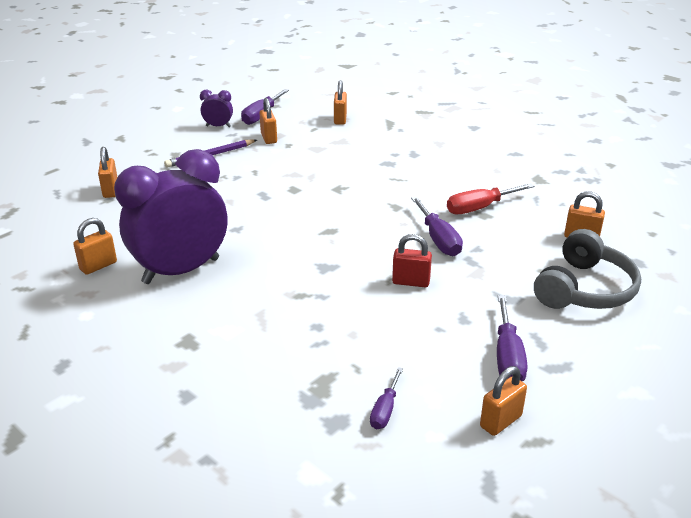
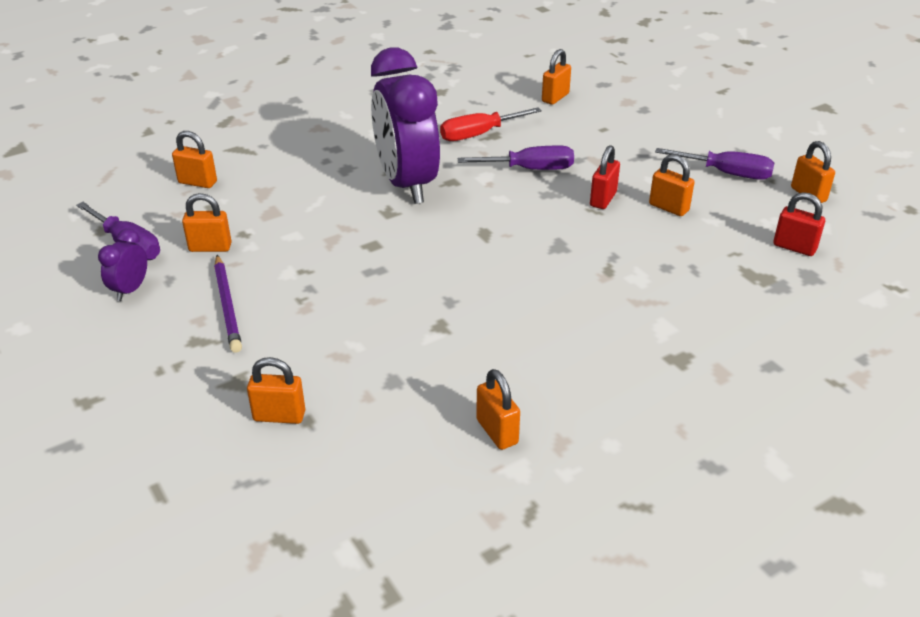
camera: 75 degrees left, 5 degrees up
(181, 271) = (533, 355): purple clock -> purple clock (407, 184)
(385, 410) = (794, 247): purple screwdriver -> red padlock
(417, 321) = (668, 207): none -> orange padlock
(479, 208) = (478, 134): red screwdriver -> red screwdriver turned 75 degrees clockwise
(584, 289) = (637, 117): grey headphones -> none

